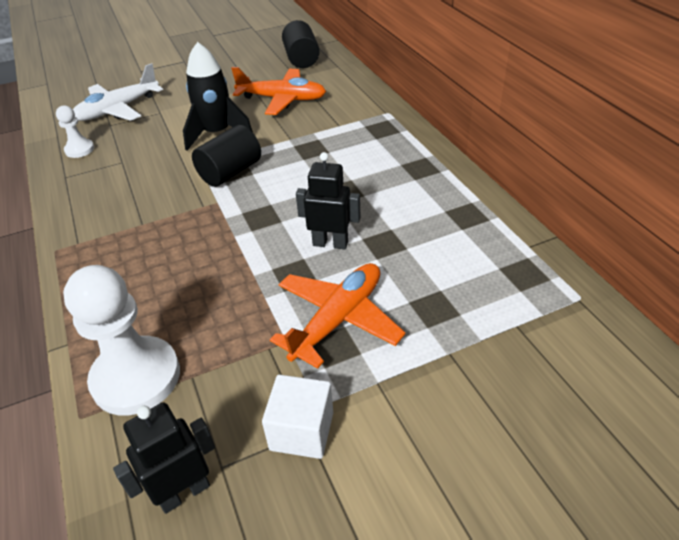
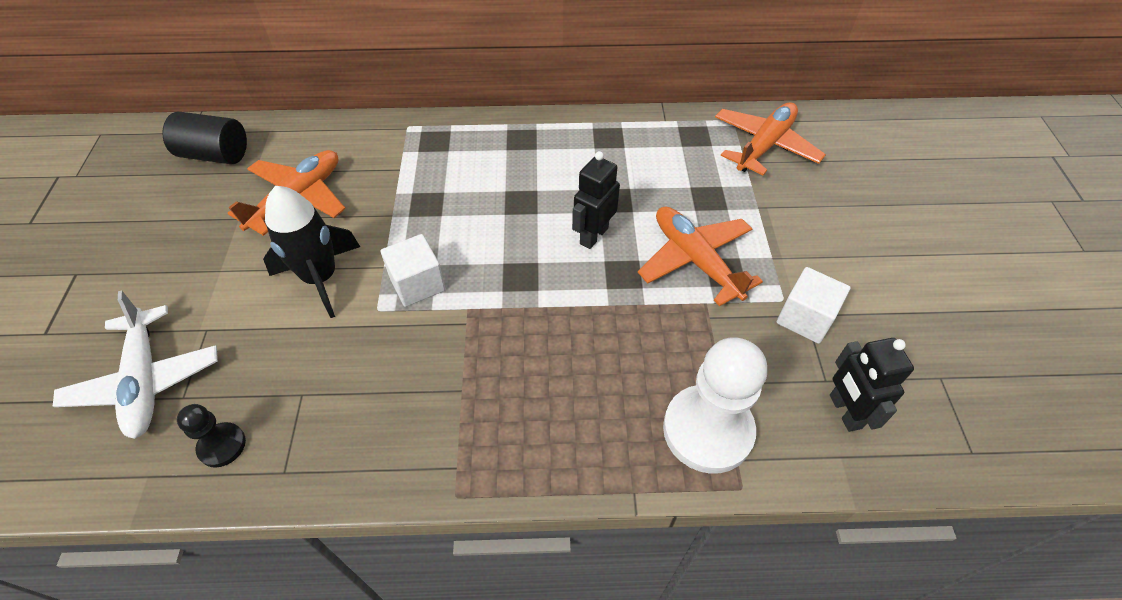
camera: 70 degrees left, 10 degrees up
(79, 149) = (222, 445): white pawn -> black pawn
(230, 172) = (417, 284): black cylinder -> white cube
(561, 337) = (764, 146): none -> orange plane

